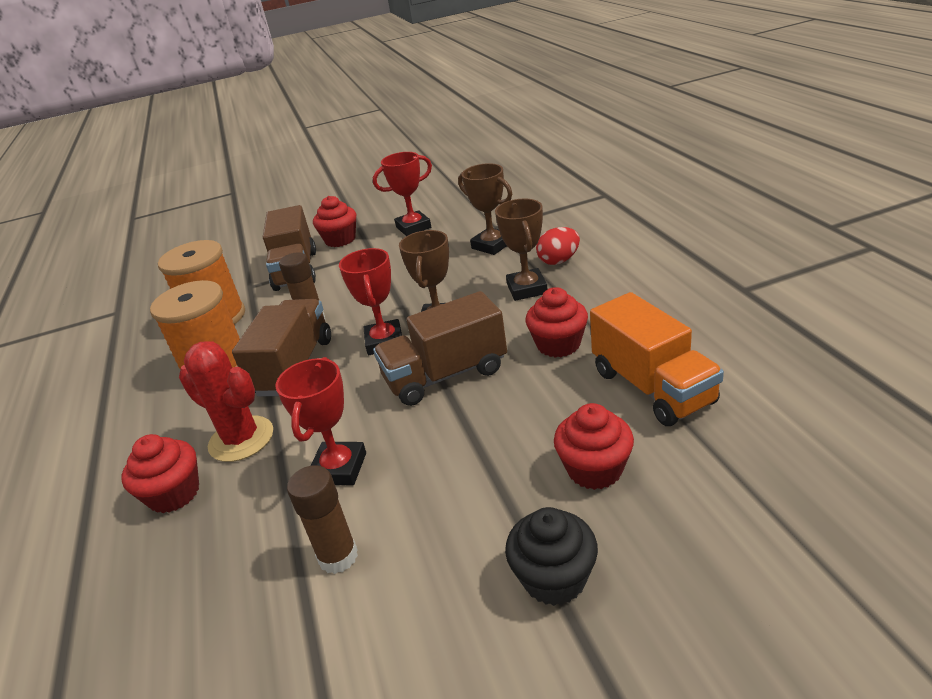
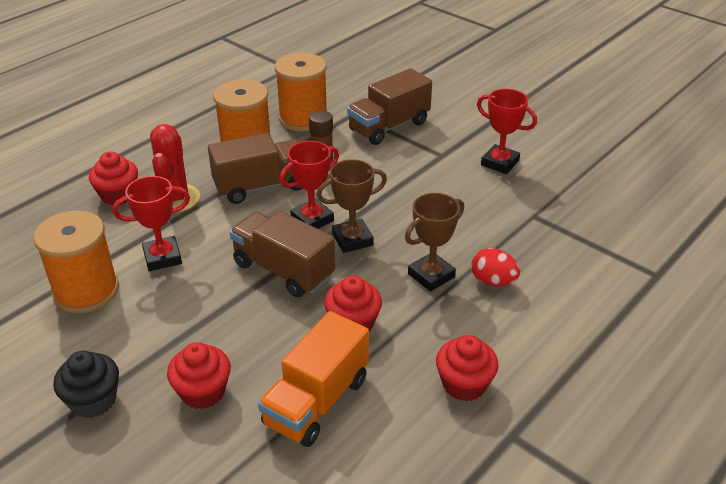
camera: 55 degrees right, 5 degrees up
(338, 557) = (86, 291): brown glue stick -> orange spool
(340, 240) = (451, 128): red cupcake -> red cupcake (464, 384)
(492, 245) = (496, 226): brown trophy -> none

